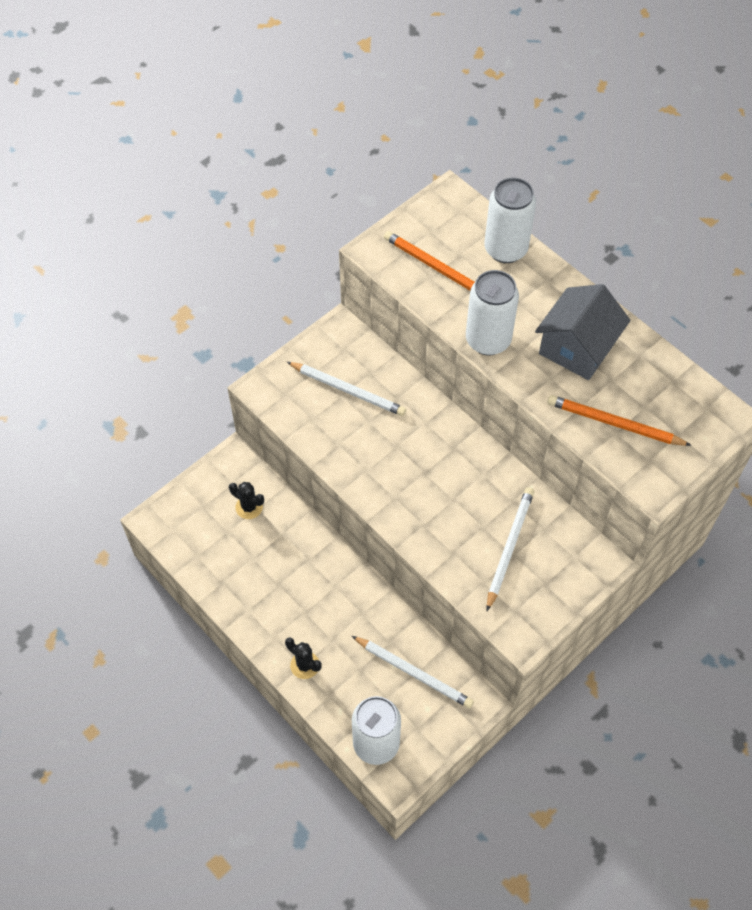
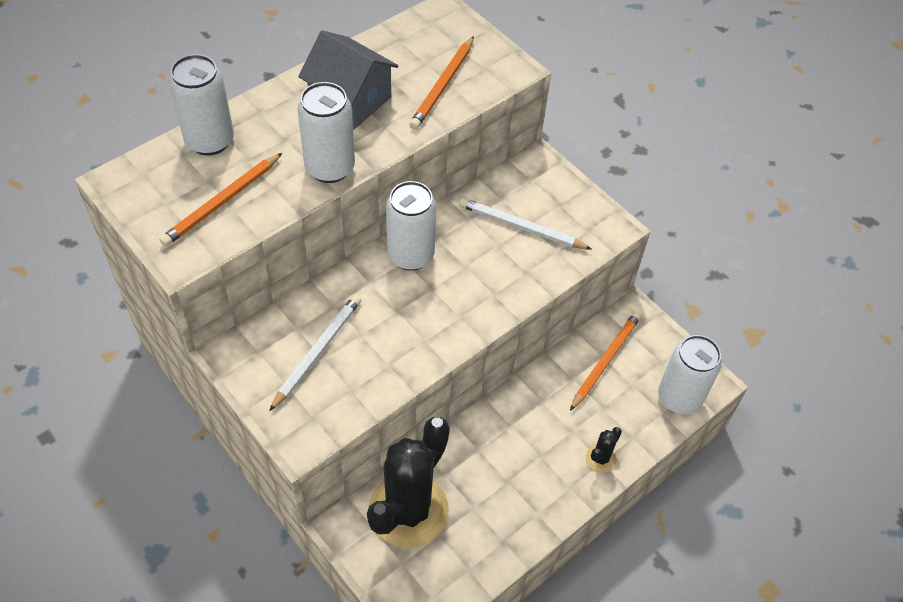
camera: 90 degrees left, 5 degrees down
(249, 507) = (408, 510): black cactus -> black cactus, size x2.47
(414, 673) = (605, 360): white pencil -> orange pencil
(460, 452) = (410, 255): none -> white can

